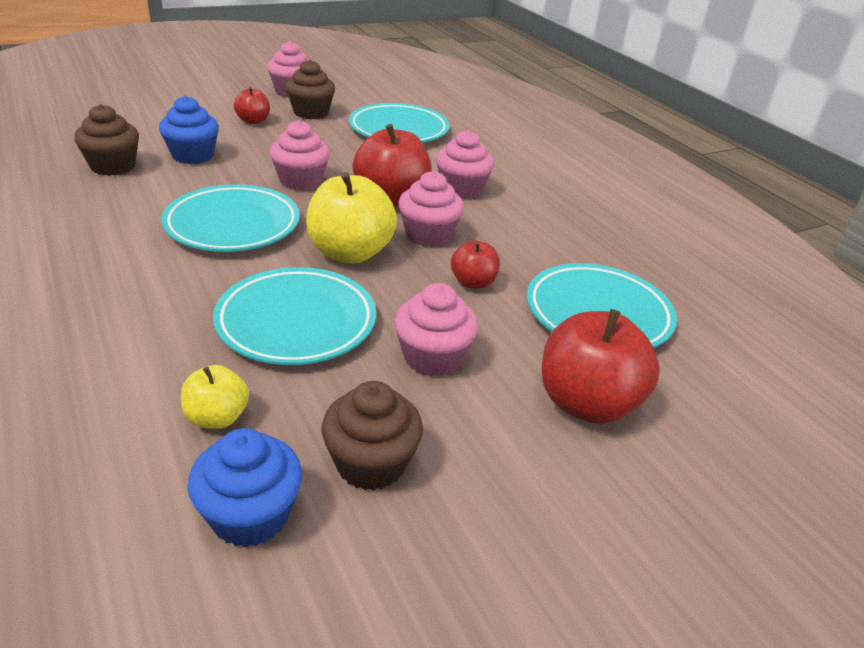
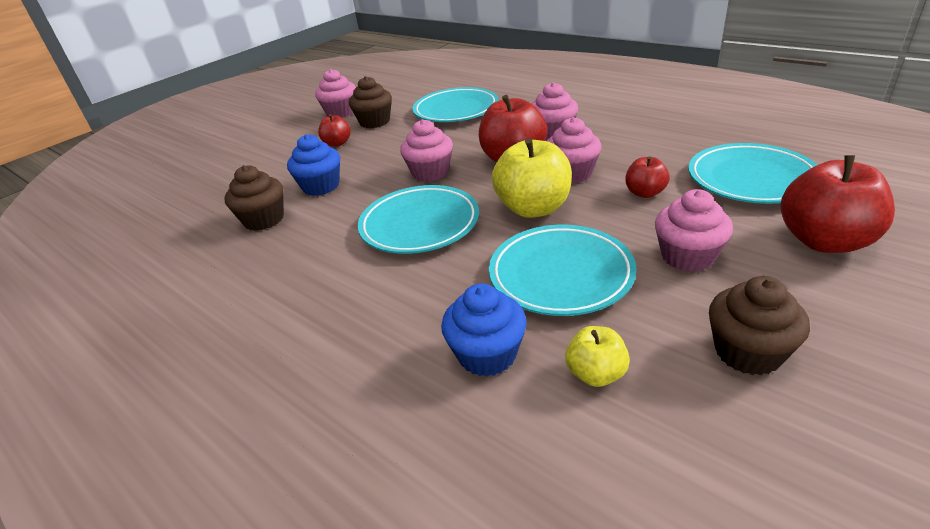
camera: 15 degrees left, 0 degrees up
(250, 515) = (718, 436): blue cupcake -> blue cupcake (487, 354)

